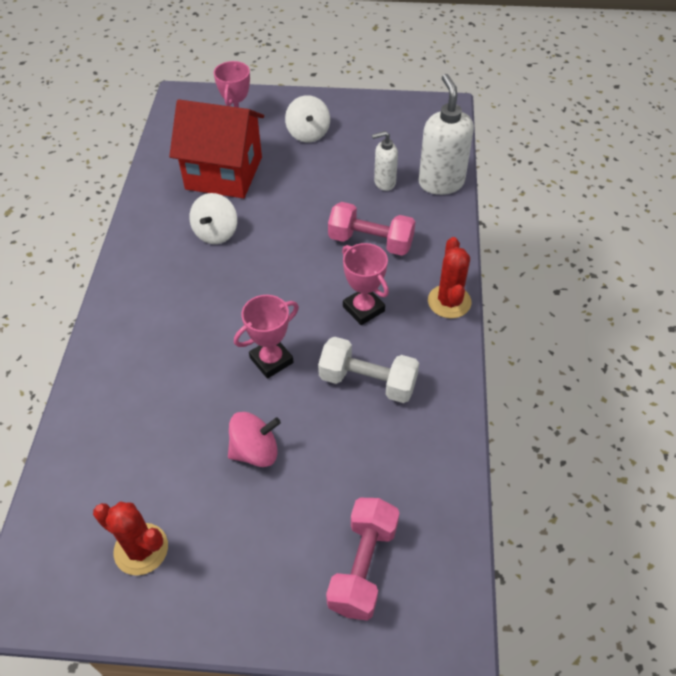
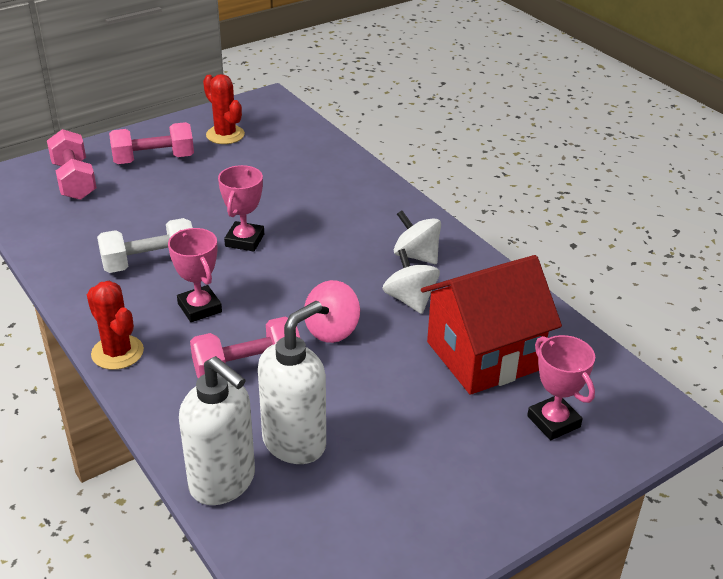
camera: 140 degrees right, 15 degrees down
(141, 549) = (225, 135): red cactus -> red cactus turned 60 degrees clockwise
(253, 551) = (154, 159): none -> pink dumbbell
(255, 451) = (200, 194): pink spinning top -> pink spinning top (332, 330)
(308, 133) = (457, 457): white spinning top -> white spinning top (416, 255)
(363, 309) = (200, 308): pink trophy -> pink trophy turned 45 degrees clockwise
(384, 182) = (295, 443): white soap dispenser -> white soap dispenser, size x1.75

